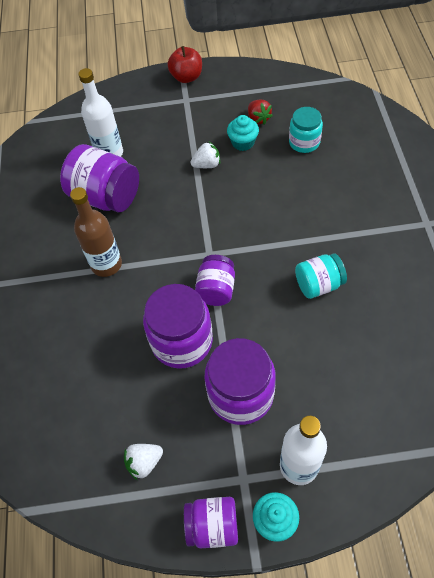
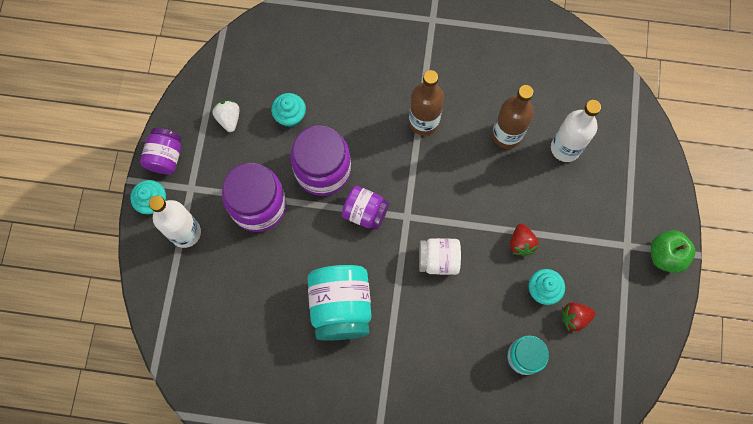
camera: 100 degrees right, 15 degrees up
(106, 196) = (506, 135): purple jar -> brown bottle
(126, 393) = (290, 116): none -> turquoise cupcake
(186, 77) = (665, 255): red apple -> green apple
(207, 165) = (521, 243): white strawberry -> red strawberry
(243, 219) = (438, 260): none -> white jar
(318, 284) = (341, 307): turquoise jar -> turquoise jar, size x1.65

